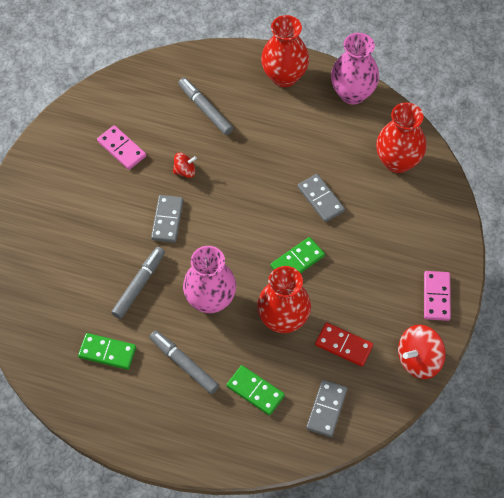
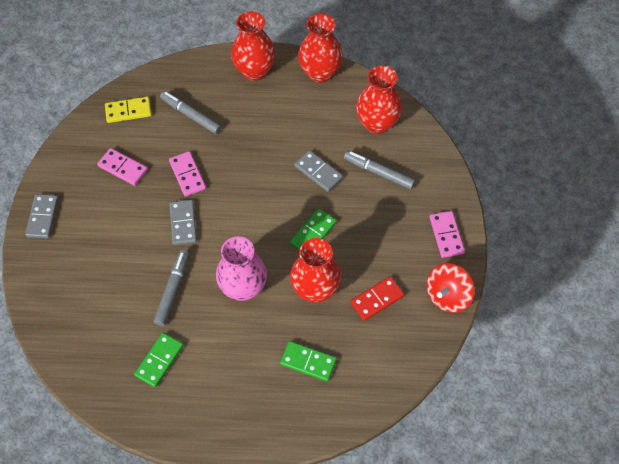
camera: 15 degrees left, 0 degrees up
(107, 352) = (159, 360): green domino -> green domino turned 60 degrees counterclockwise
(142, 90) = (128, 111): none -> yellow domino
(184, 364) = (235, 353): grey marker -> grey marker (379, 172)
(185, 171) = (187, 175): red spinning top -> pink domino
(327, 409) = (378, 362): grey domino -> grey domino (43, 217)
(344, 345) = (377, 299): red domino -> red domino turned 45 degrees counterclockwise
(352, 93) = (320, 73): pink vase -> red vase

